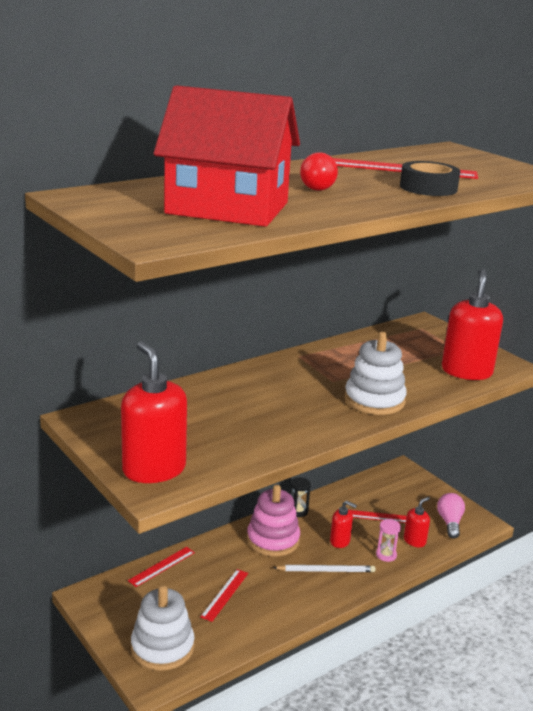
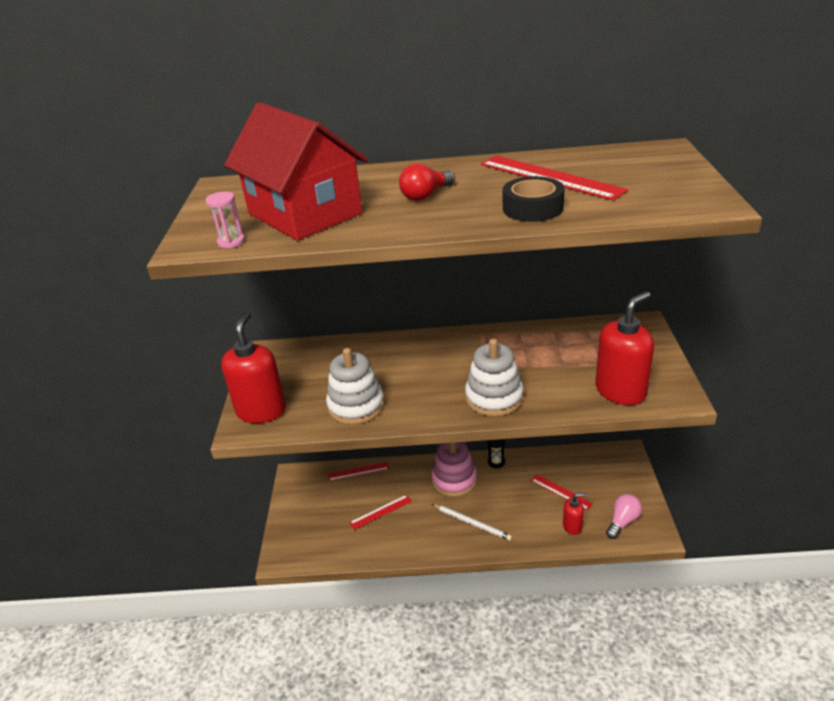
camera: 40 degrees right, 10 degrees up
(162, 647) = (307, 535): white stacking toy -> white stacking toy (356, 406)
(340, 541) = (506, 502): red soap dispenser -> none
(386, 555) = (534, 529): pink hourglass -> pink hourglass (231, 242)

